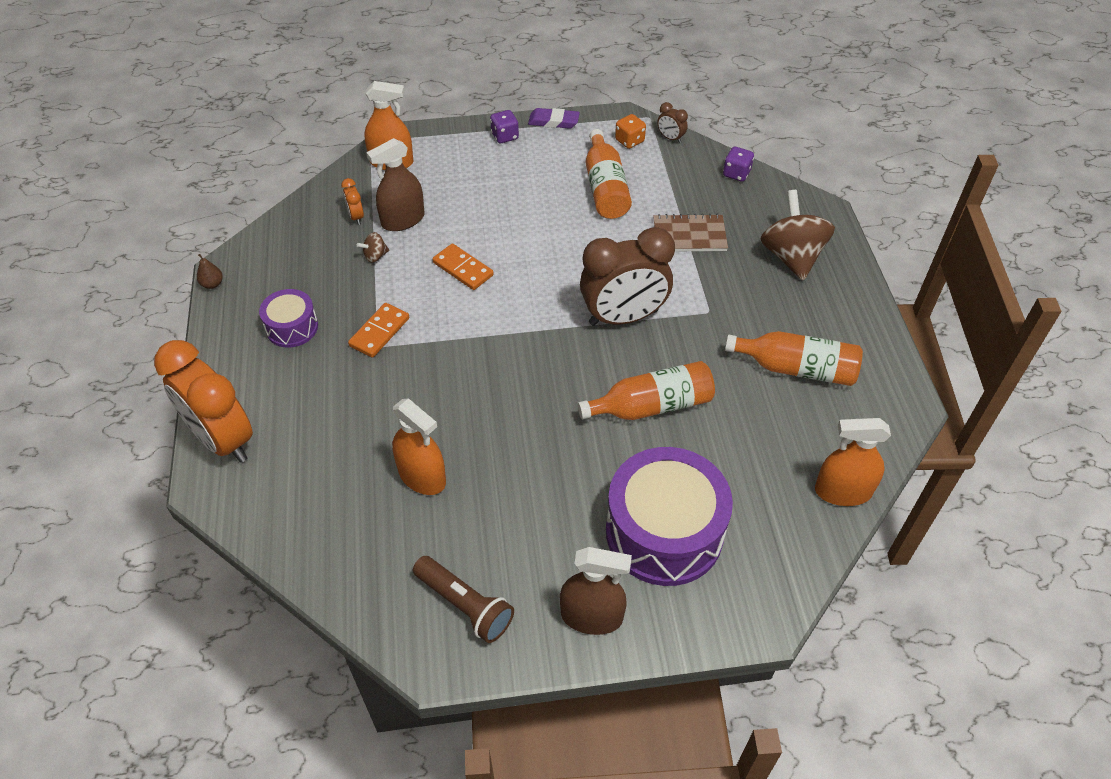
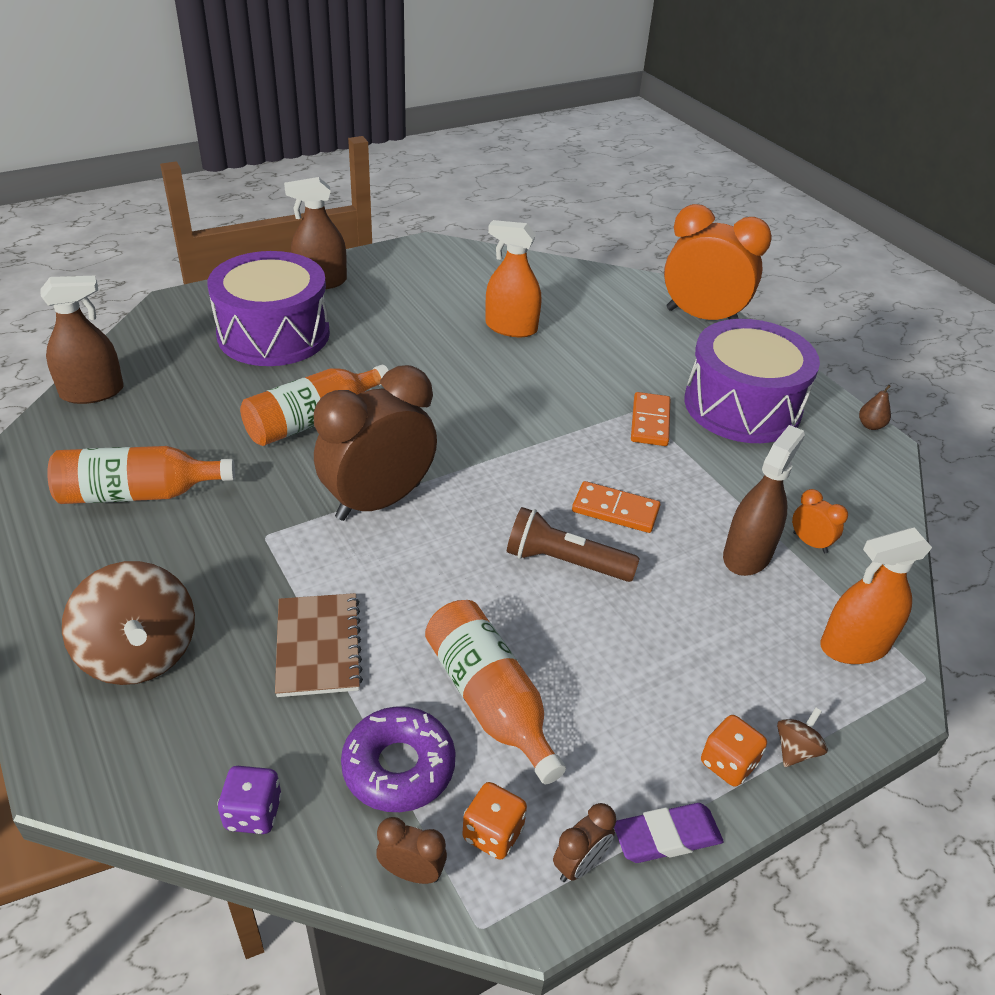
camera: 155 degrees right, 10 degrees down
(292, 327) = (742, 406): purple drum -> purple drum, size x1.96
(375, 256) = (734, 498): brown spinning top -> brown spinning top (795, 750)
(465, 605) = (423, 271): brown flashlight -> brown flashlight (565, 562)
(505, 136) = (728, 763): purple dice -> orange dice
(597, 123) = (579, 864): none -> brown clock
(663, 173) = (398, 767): none -> purple donut
(689, 235) = (318, 646): brown notebook -> brown notebook turned 75 degrees counterclockwise
(843, 491) = (92, 392): orange spray bottle -> brown spray bottle

